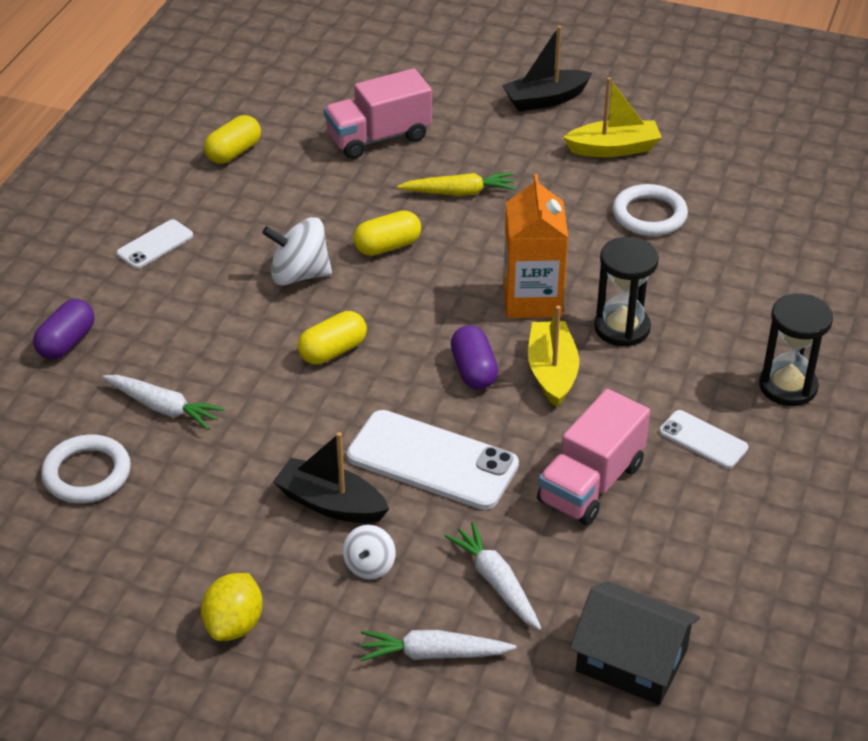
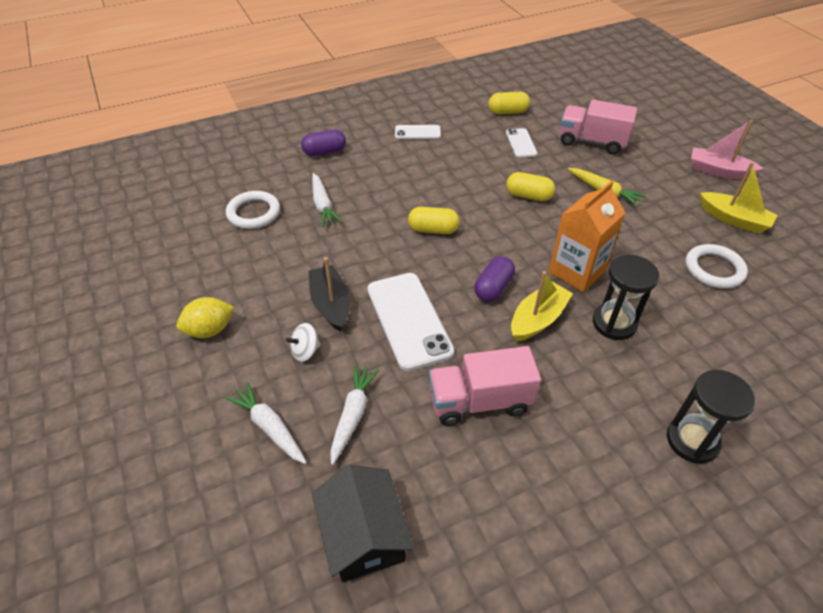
camera: 45 degrees right, 5 degrees up
(299, 275) = (465, 183): white spinning top -> none
(545, 99) = (718, 171): black boat -> pink boat
(703, 440) = (586, 430): white phone -> white phone (521, 143)

